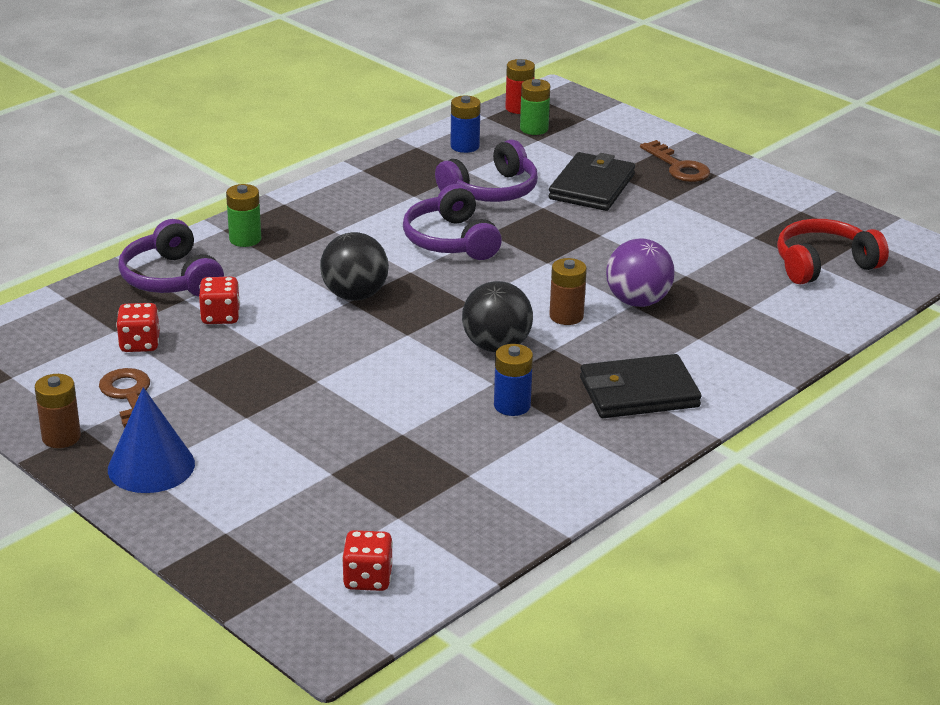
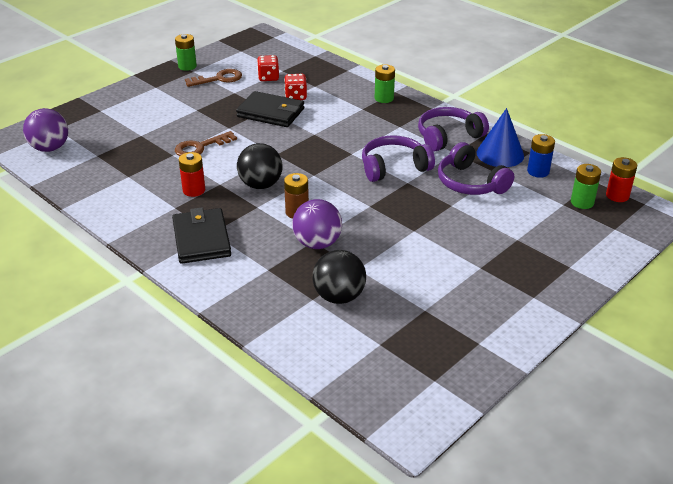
camera: 90 degrees right, 5 degrees up
(61, 437) = (187, 66): brown battery -> green battery
(151, 466) = (158, 89): blue cone -> blue cone (500, 154)
(171, 279) = (336, 80): purple headphones -> purple headphones (448, 136)
(355, 295) = (321, 135): black ball -> black ball (339, 296)
(368, 579) = (50, 148): red dice -> purple ball
(512, 405) = (194, 190): blue battery -> red battery
(592, 186) = (490, 228): black wallet -> black wallet (271, 112)
(678, 167) = (541, 275): brown key -> brown key (200, 147)
(823, 264) = (382, 347): red headphones -> none

